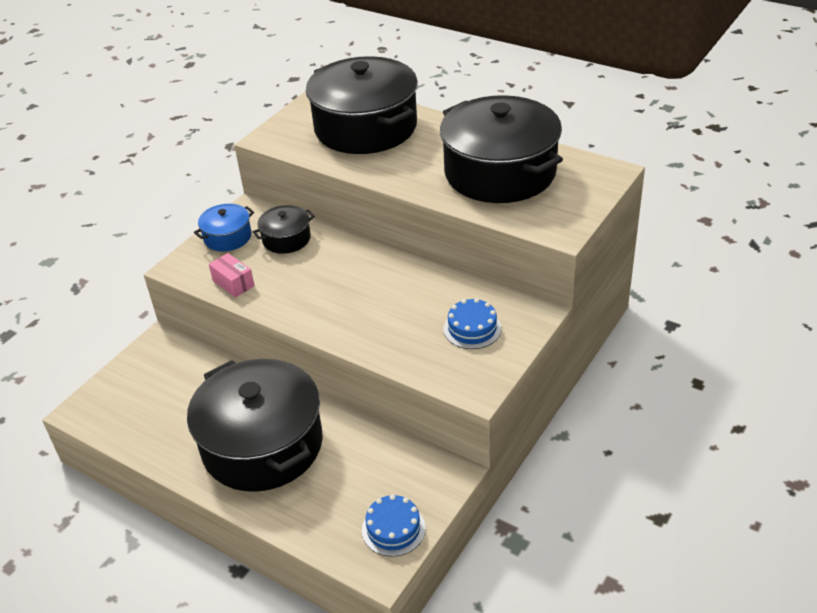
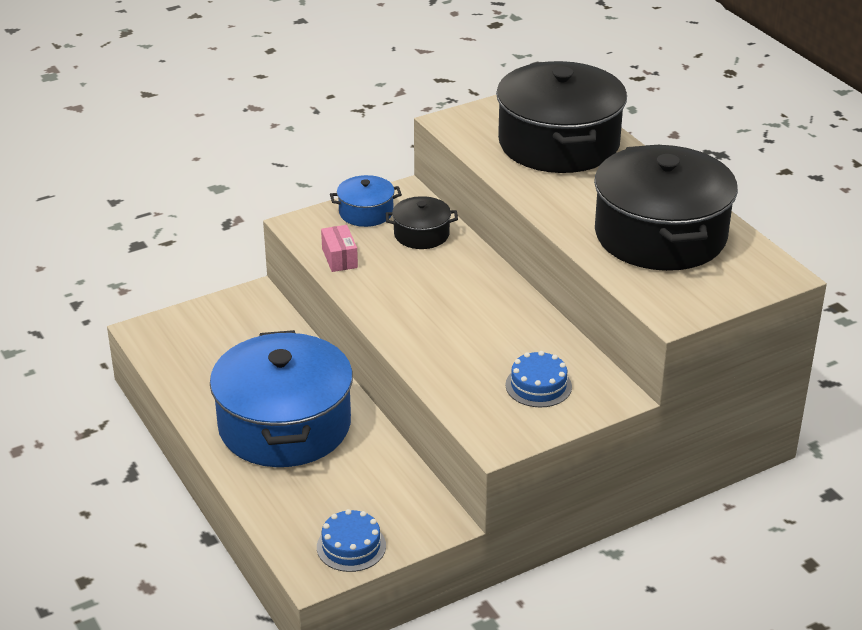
camera: 25 degrees right, 5 degrees down
(262, 445) = (284, 425): black pot -> blue pot

